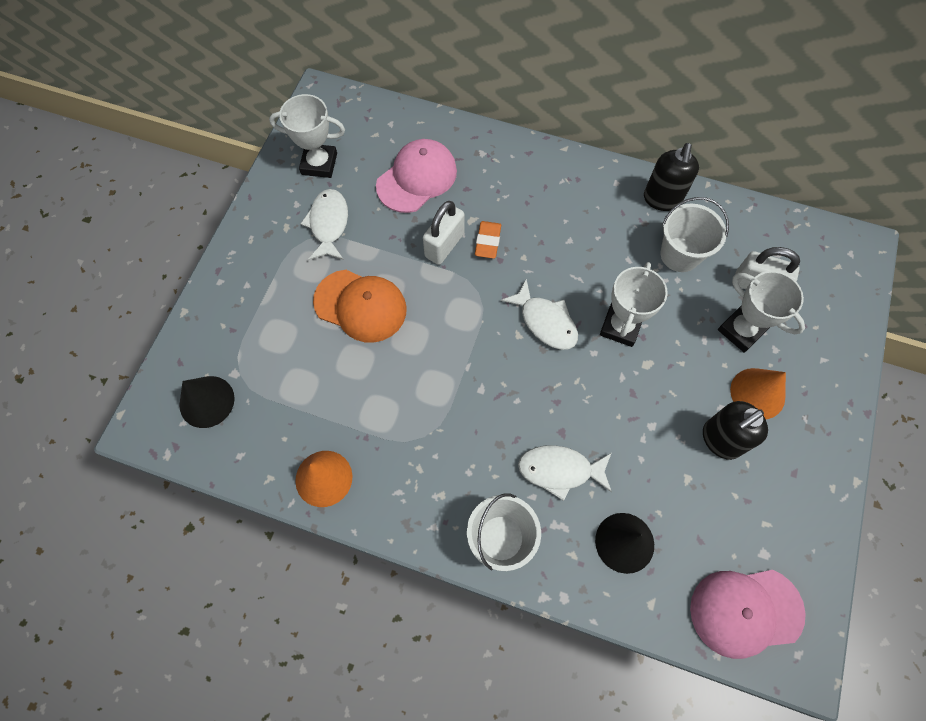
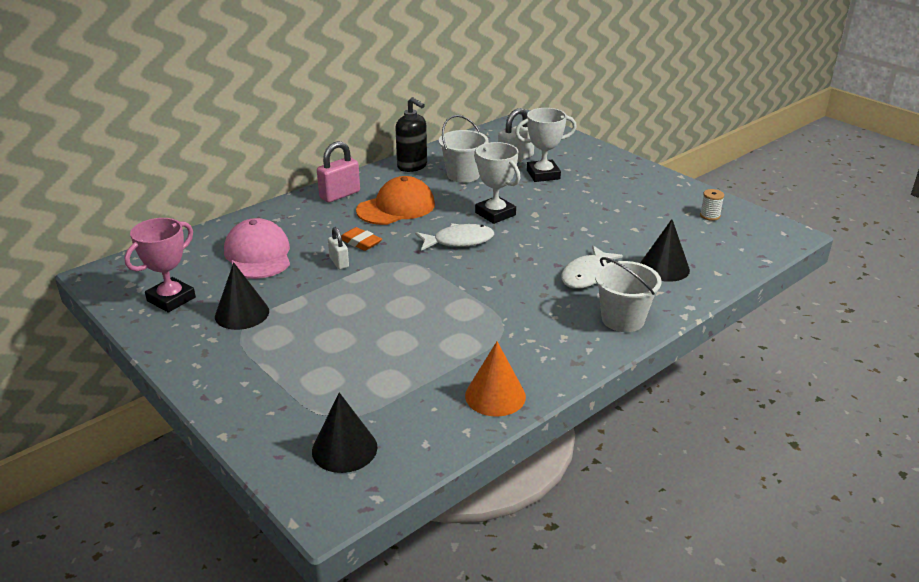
camera: 60 degrees left, 35 degrees down
(319, 164) = (171, 299): white trophy -> pink trophy
(328, 224) = (242, 313): white fish -> black cone
(360, 306) = (346, 322): orange cap -> orange cap (396, 207)
(444, 245) = (339, 262): white padlock -> white padlock, size x0.61
(559, 173) = (340, 195): none -> pink padlock
(720, 440) = (616, 208): black soap dispenser -> none
(745, 611) = (743, 240): pink cap -> none
(757, 393) = (593, 185): orange cone -> none
(778, 552) = (710, 216): none -> white spool

